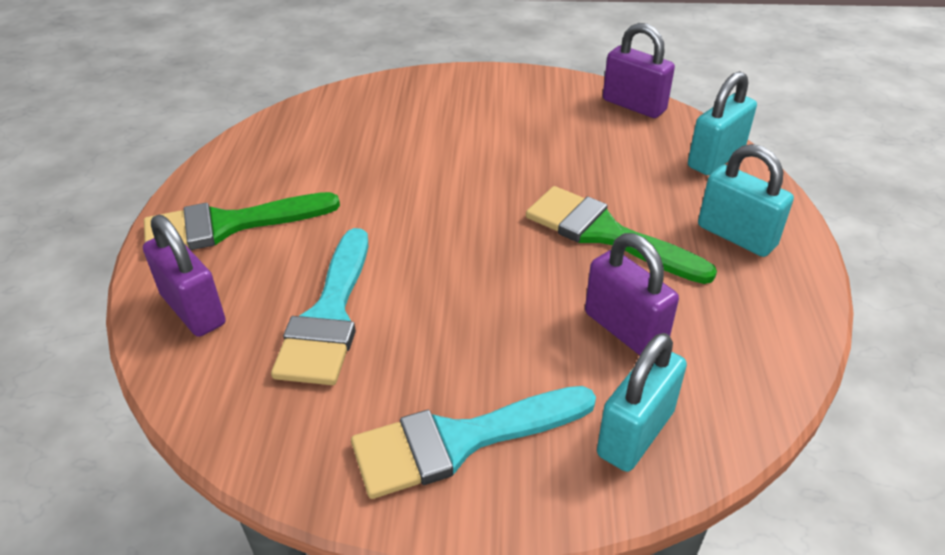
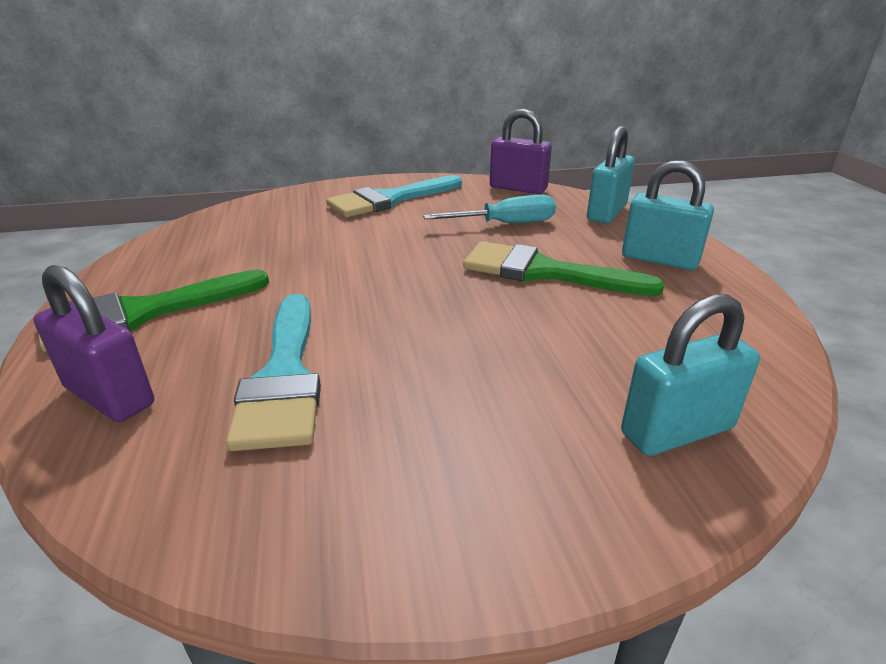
camera: 15 degrees left, 10 degrees down
(459, 441) = (487, 477): turquoise brush -> turquoise brush (390, 200)
(596, 160) = (506, 224): none -> turquoise screwdriver
(625, 329) = (607, 341): purple padlock -> none
(635, 433) = (677, 431): turquoise padlock -> turquoise padlock turned 45 degrees clockwise

